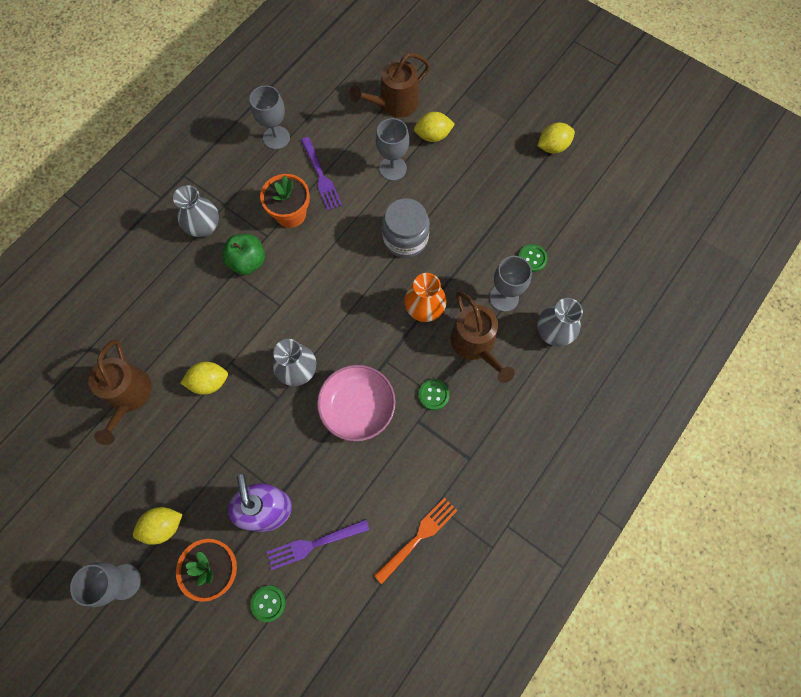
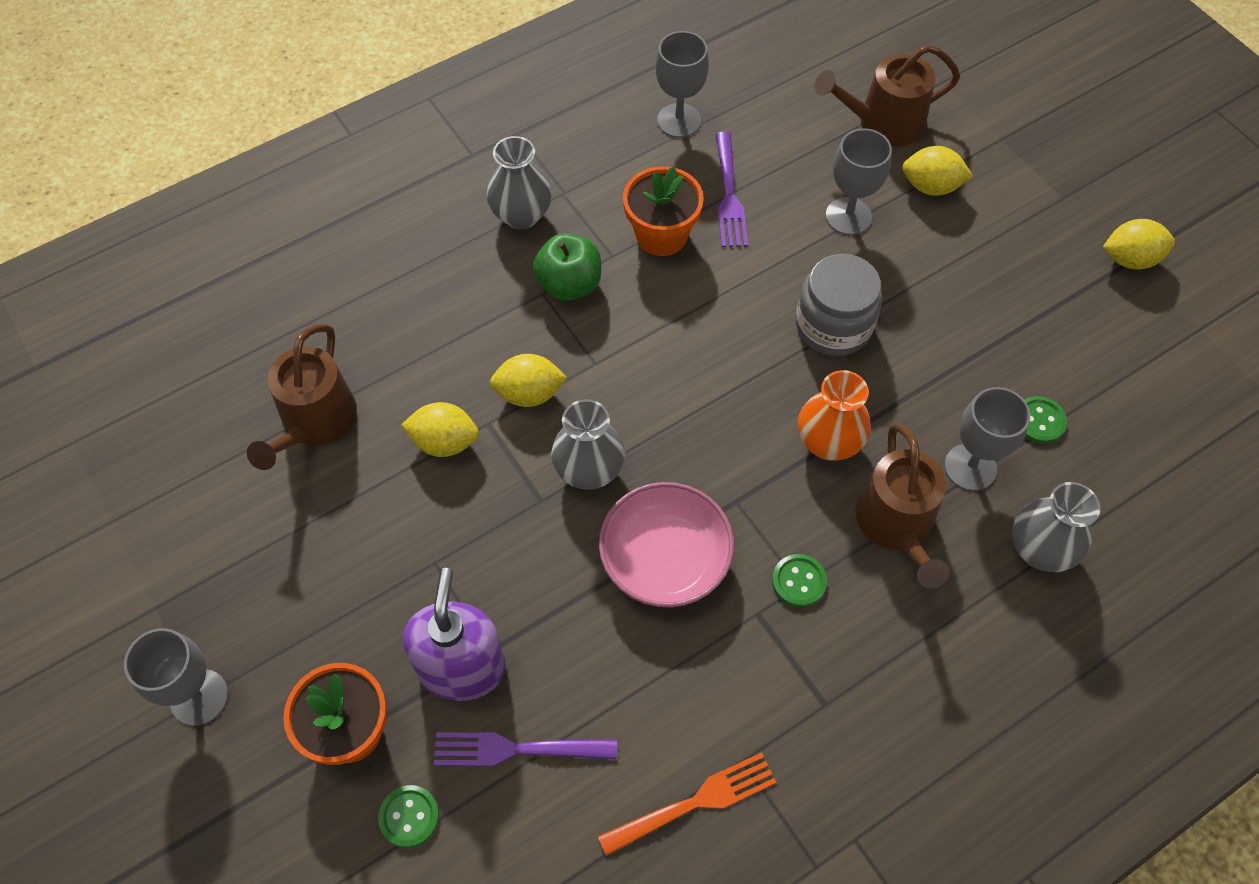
camera: 20 degrees right, 10 degrees down
(163, 526) = (292, 634): yellow lemon -> yellow lemon (529, 393)

